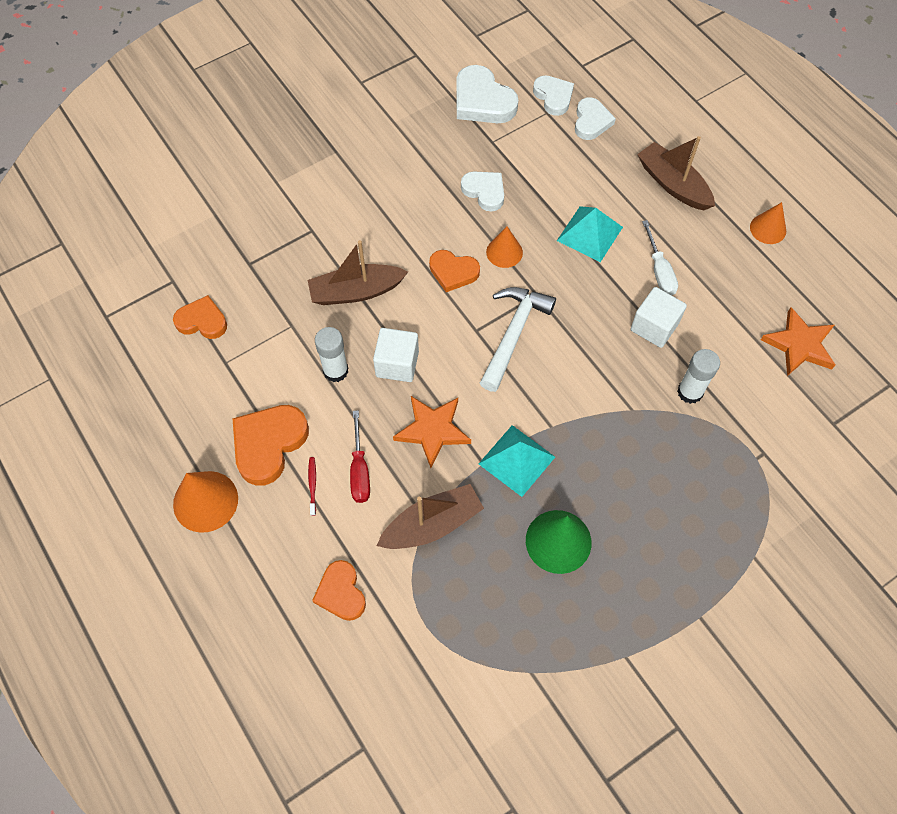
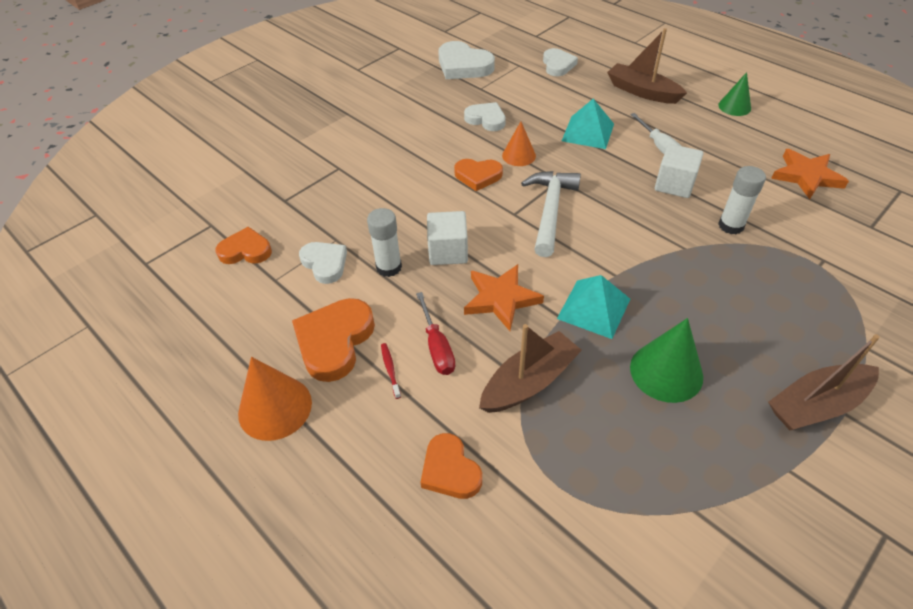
camera: 10 degrees left, 15 degrees down
(356, 291) = (392, 204): brown boat -> brown boat (817, 405)
(553, 97) = (521, 55): white heart -> white heart (325, 263)
(768, 229) = (734, 106): orange cone -> green cone

